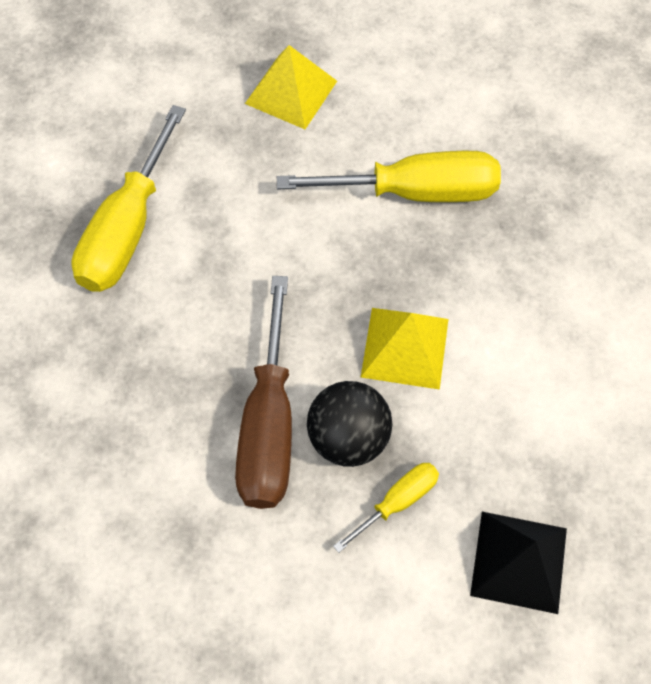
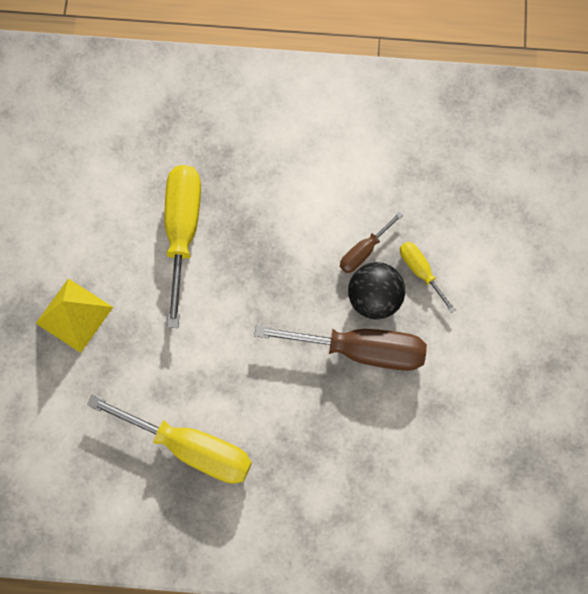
camera: 85 degrees left, 10 degrees up
(405, 348) = (310, 254): yellow pyramid -> none
(418, 418) = (363, 251): none -> brown screwdriver
(519, 561) = (463, 203): black pyramid -> none

